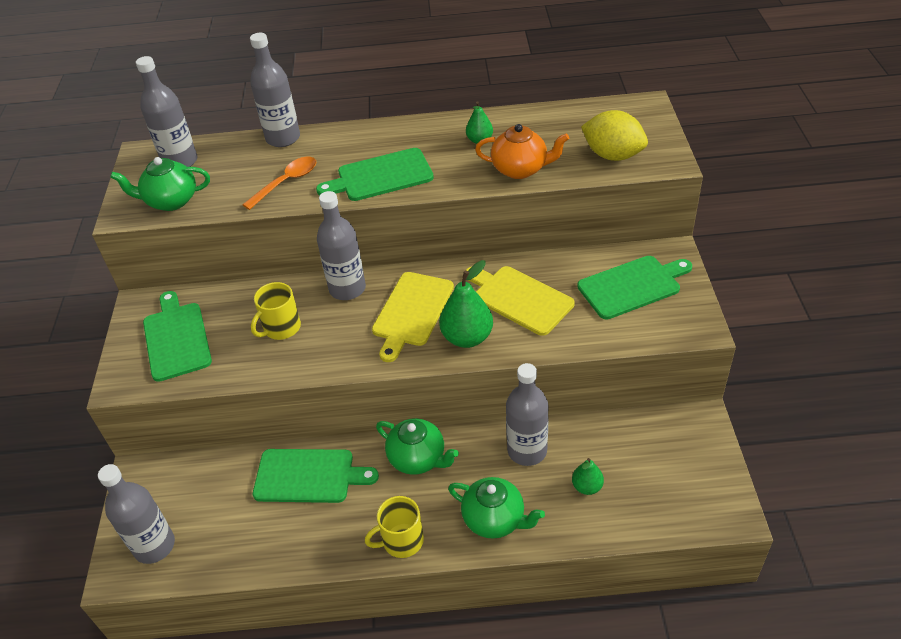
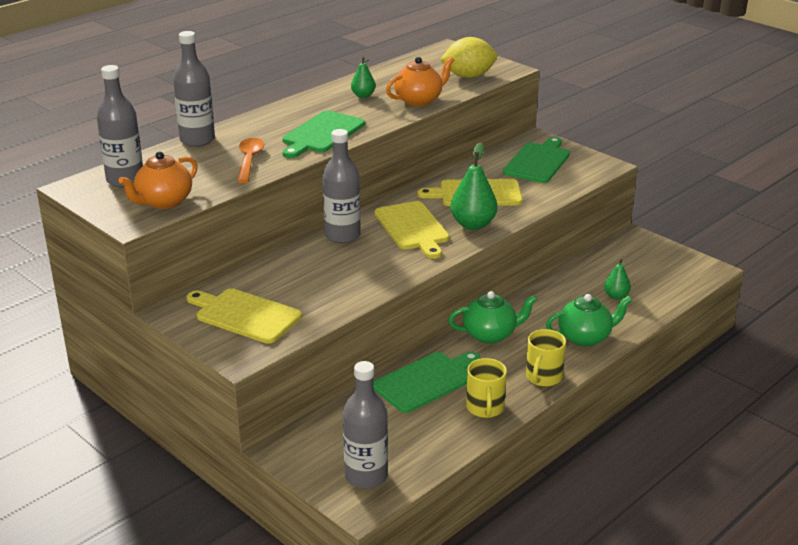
camera: 45 degrees left, 15 degrees down
(171, 201) = (163, 202): green teapot -> orange teapot
(176, 338) = (245, 315): green cutting board -> yellow cutting board
(281, 328) = (326, 274): yellow mug -> yellow mug (485, 408)
(527, 451) = (555, 297): grey bottle -> none

